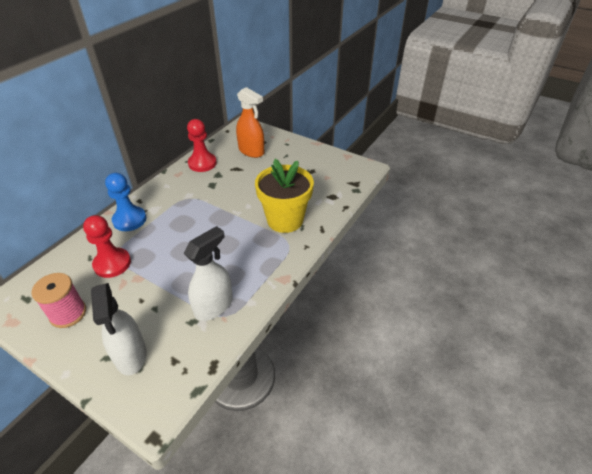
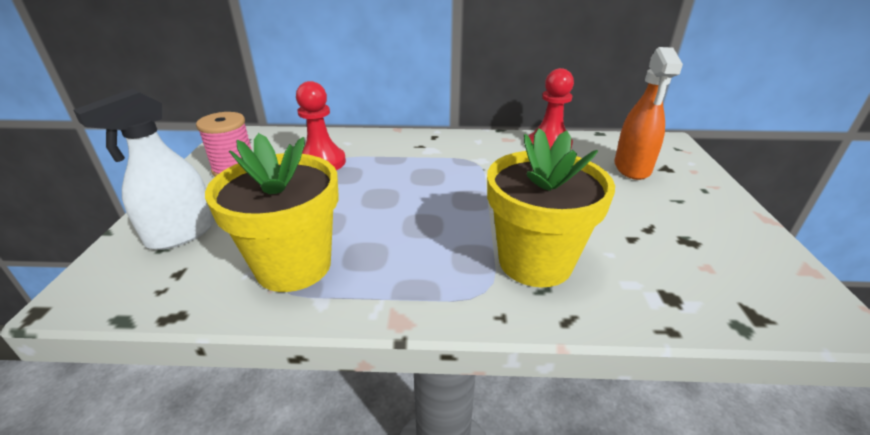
camera: 60 degrees right, 10 degrees down
(129, 220) = (398, 144): blue pawn -> none
(214, 306) = (293, 266): white spray bottle -> yellow flower pot

